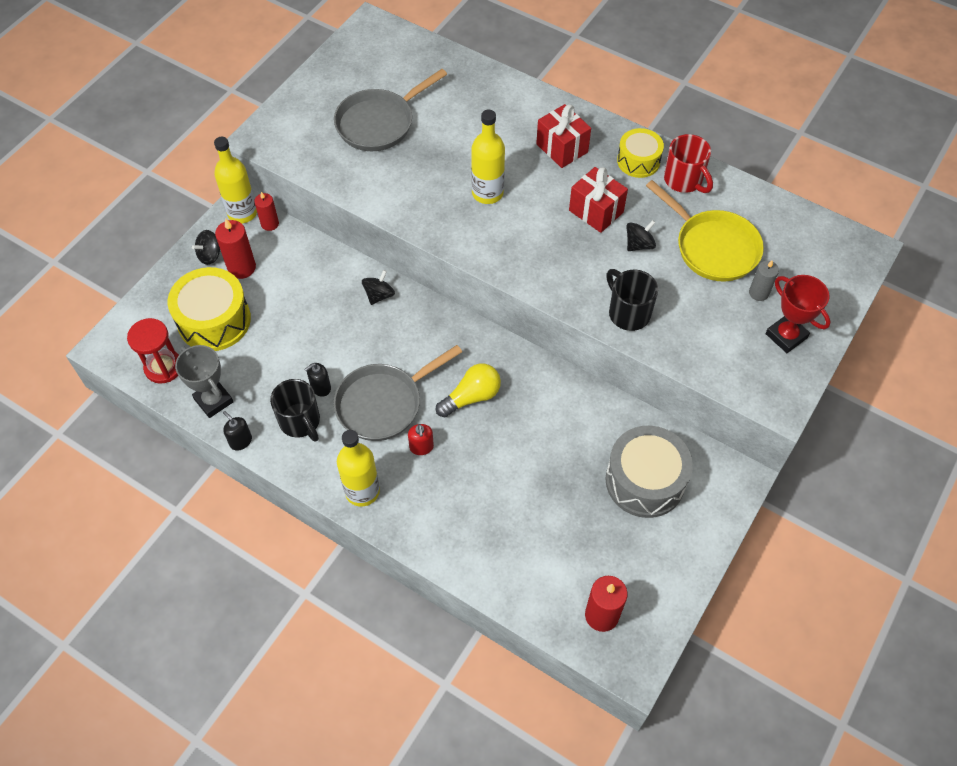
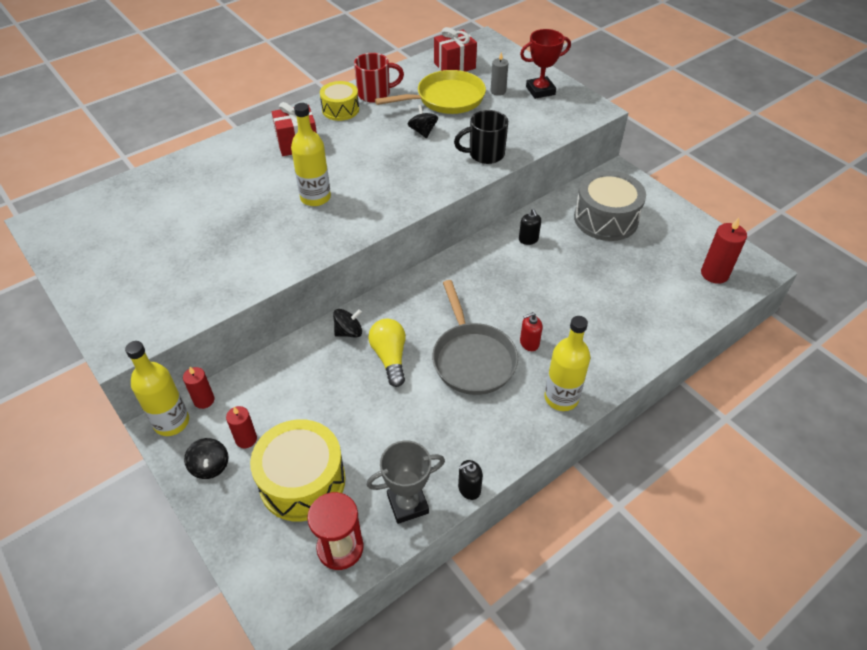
camera: 70 degrees left, 10 degrees down
(241, 267) = (246, 439): red candle -> red candle, size x0.65
(300, 422) = (466, 429): black mug -> none
(321, 387) = (433, 403): black soap dispenser -> black soap dispenser (528, 239)
(379, 123) = (177, 247): grey pan -> none
(379, 295) = (349, 332): black spinning top -> black spinning top turned 105 degrees clockwise
(421, 447) = (529, 343): red soap dispenser -> red soap dispenser turned 150 degrees clockwise
(471, 397) = (491, 296): yellow light bulb -> yellow light bulb (390, 357)
(596, 211) = (376, 143): red gift -> red gift (454, 66)

